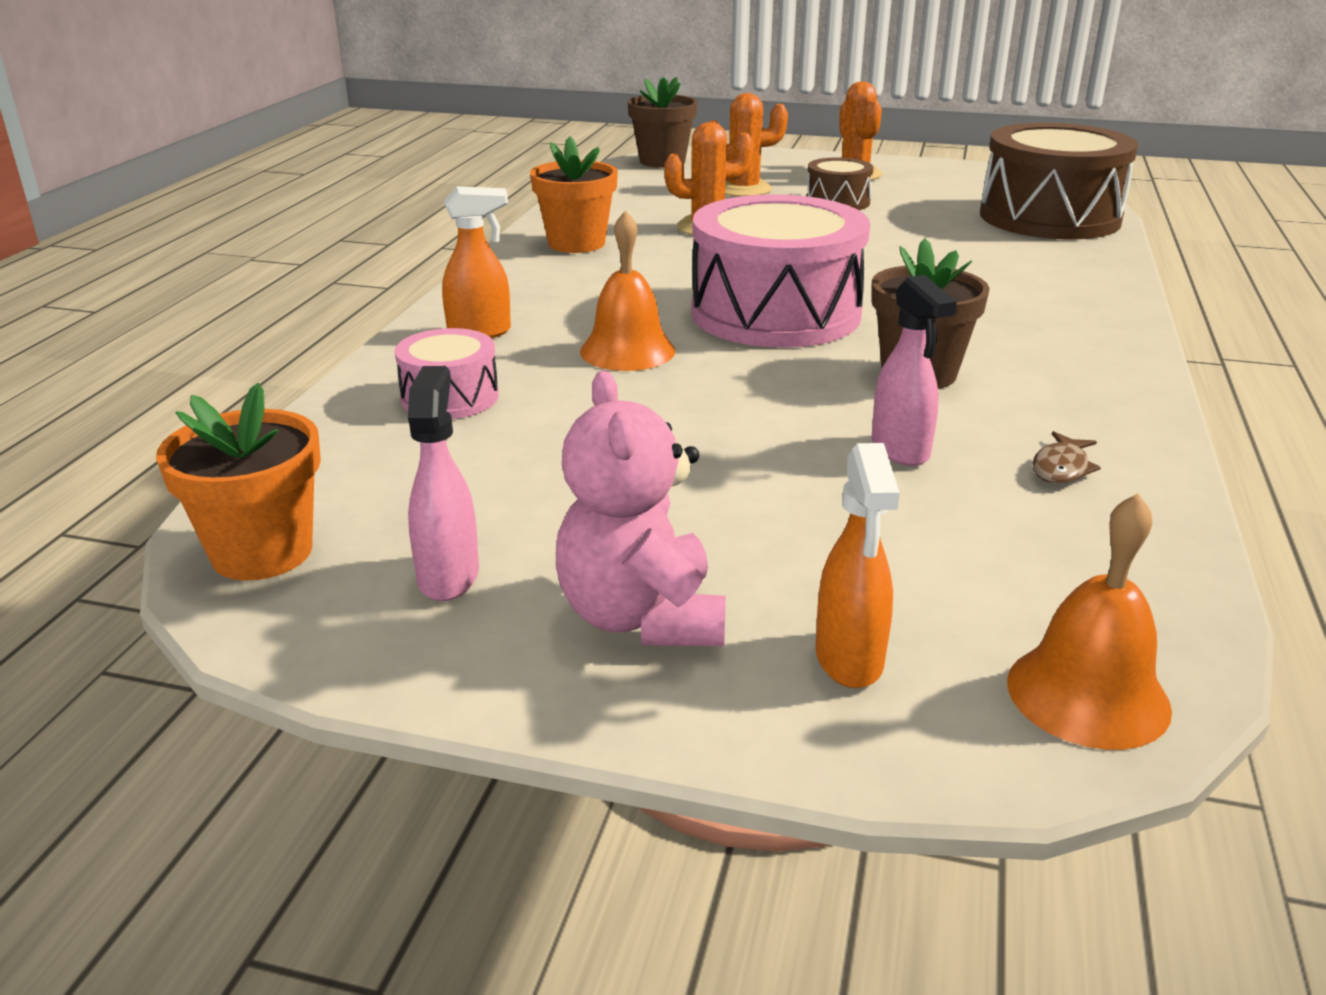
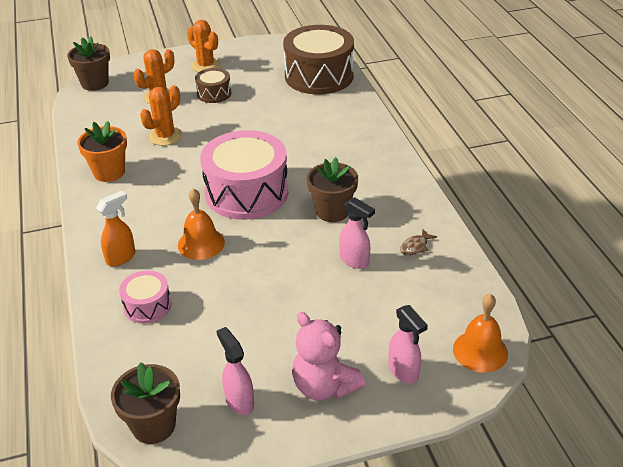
camera: 30 degrees left, 10 degrees up
(262, 552) = (153, 425): orange flower pot -> brown flower pot
(849, 660) = (403, 372): orange spray bottle -> pink spray bottle
(1061, 468) = (415, 247): brown fish -> brown fish turned 45 degrees clockwise

